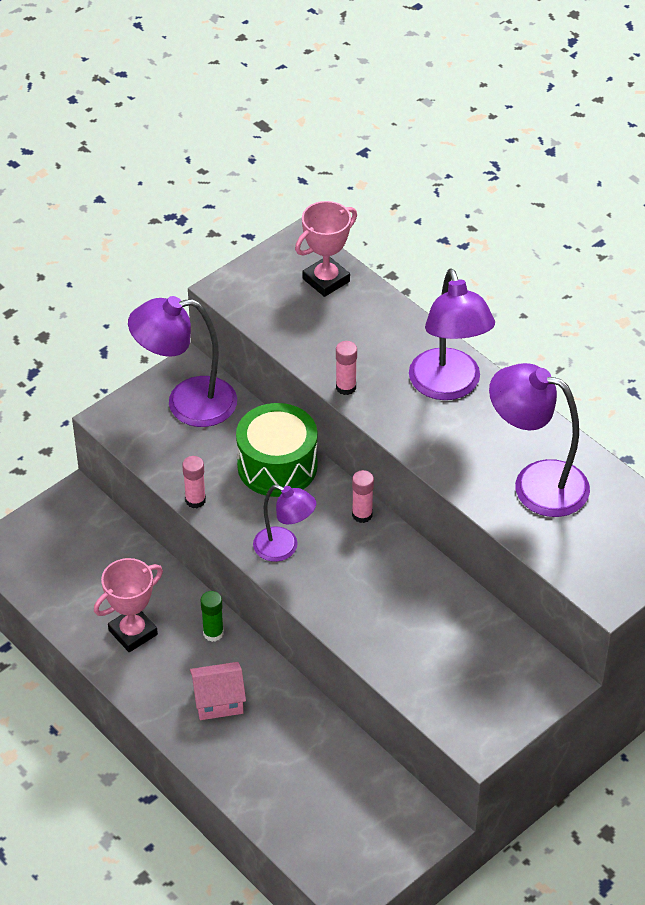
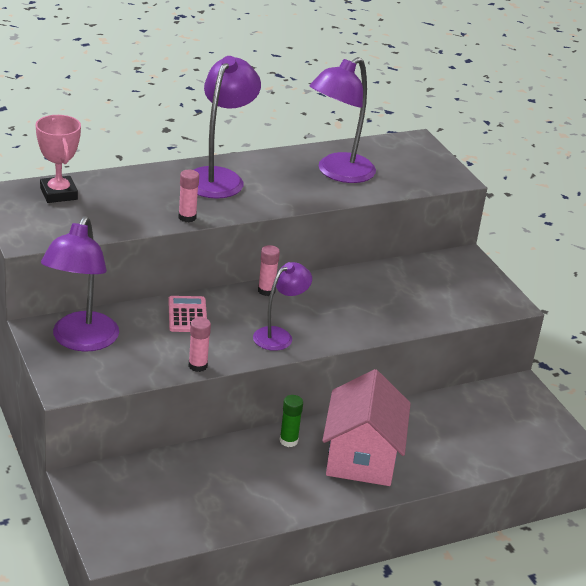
camera: 75 degrees left, 15 degrees down
(133, 632) = (263, 486): pink trophy -> none
(218, 701) = (361, 457): pink house -> pink house, size x1.84
(277, 466) = (187, 315): green drum -> pink calculator
(448, 386) = (219, 177): purple lamp -> purple lamp turned 75 degrees counterclockwise

